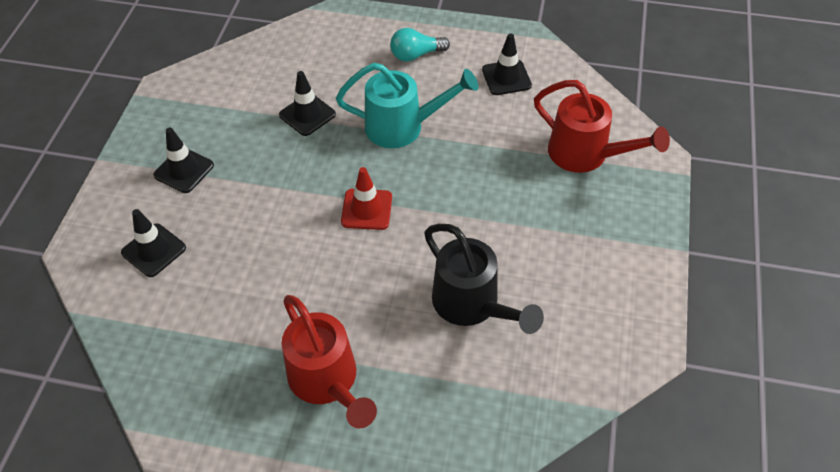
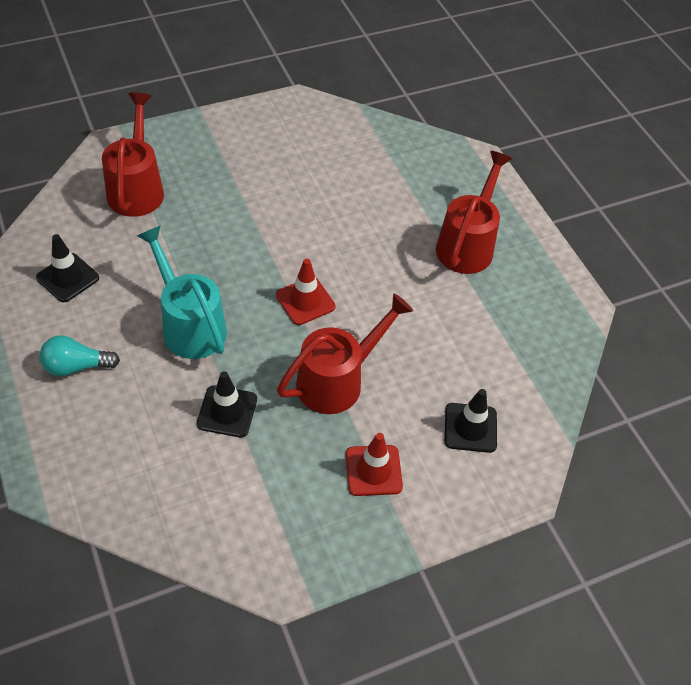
camera: 130 degrees left, 0 degrees up
(184, 170) = (373, 470): black traffic cone -> red traffic cone
(273, 190) = (338, 380): none -> red watering can
(416, 55) = (76, 366): turquoise light bulb -> turquoise light bulb turned 135 degrees clockwise
(472, 305) = (340, 196): black watering can -> none

